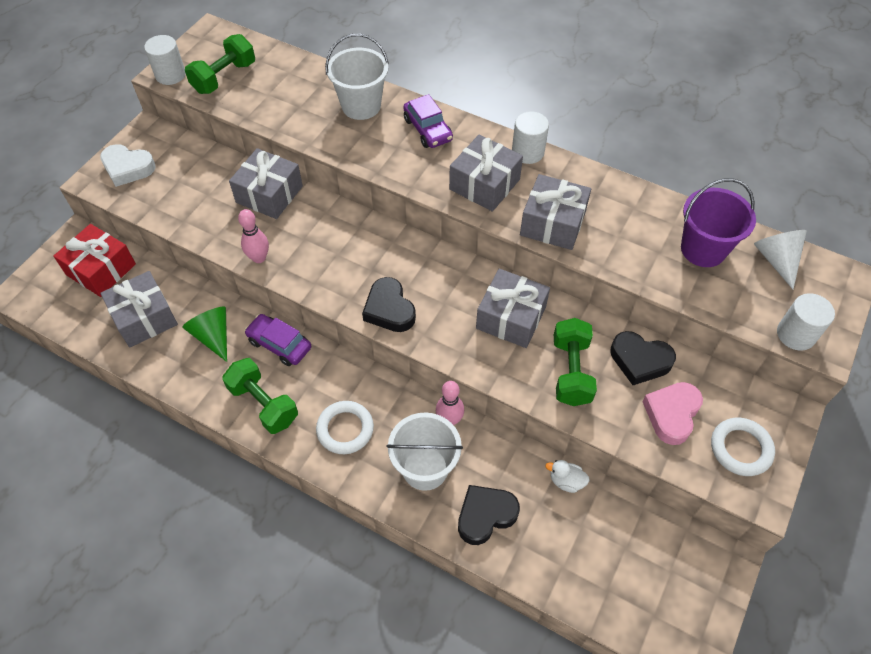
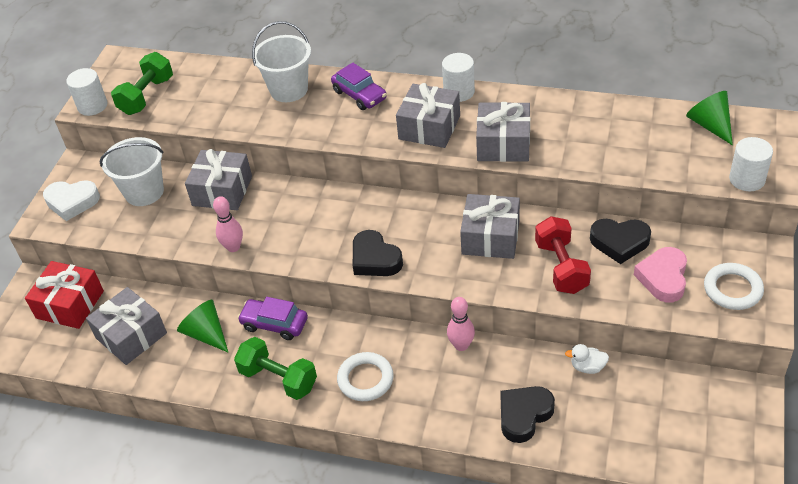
camera: 10 degrees left, 10 degrees down
(425, 468) = (453, 391): white bucket -> white bucket (144, 192)
(571, 371) = (561, 267): green dumbbell -> red dumbbell
(703, 249) = (644, 132): purple bucket -> none
(776, 260) = (710, 125): white cone -> green cone

